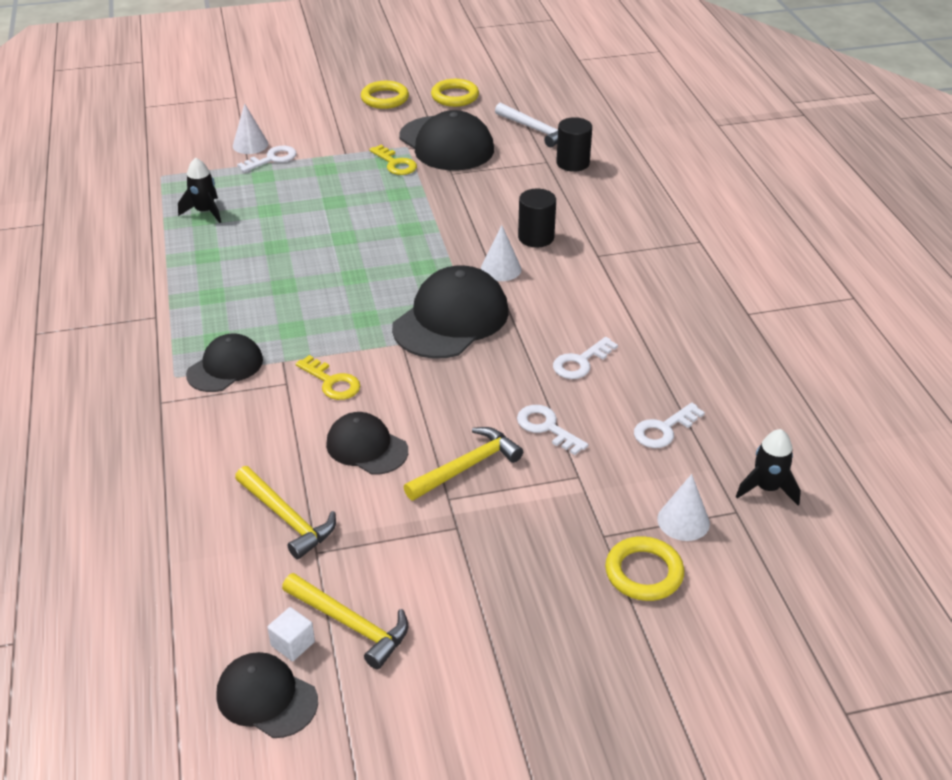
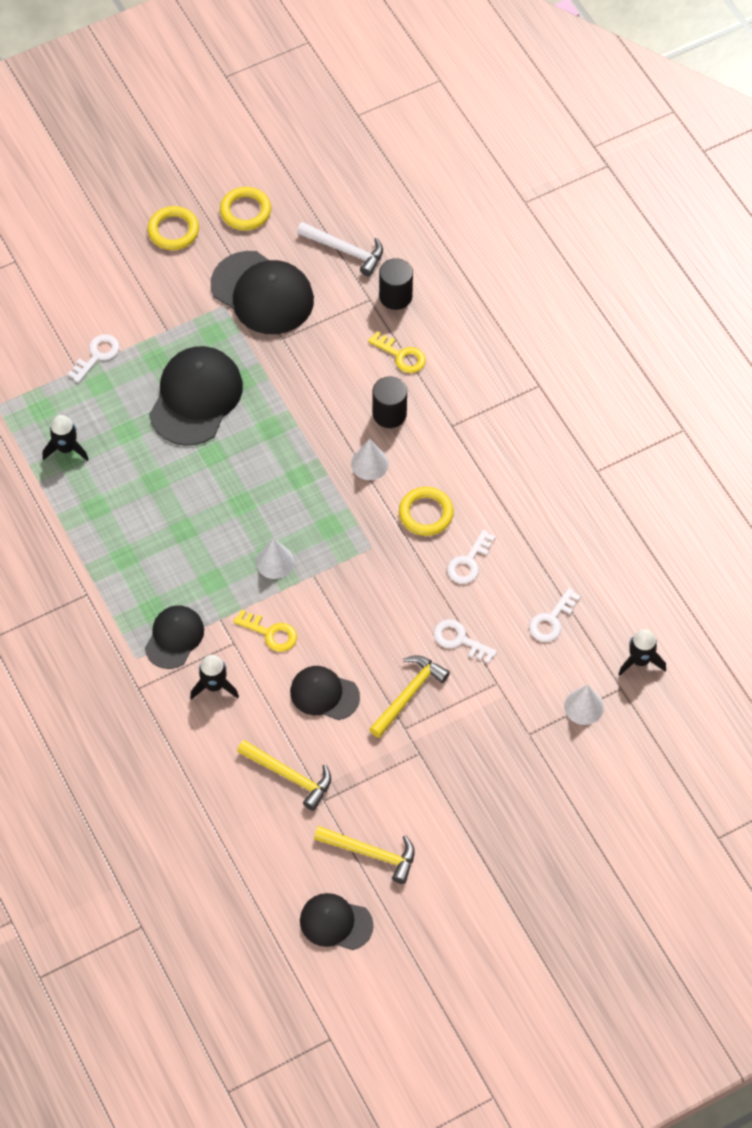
camera: 15 degrees left, 20 degrees up
(245, 416) = (214, 686): none -> black rocket
(250, 145) = (65, 338): white cone -> white cone (275, 562)
(293, 644) = (337, 878): white cube -> none
(395, 164) = (222, 335): yellow key -> yellow key (401, 355)
(451, 319) = (345, 537): black cap -> black cap (196, 398)
(644, 573) = (564, 760): yellow ring -> yellow ring (426, 513)

